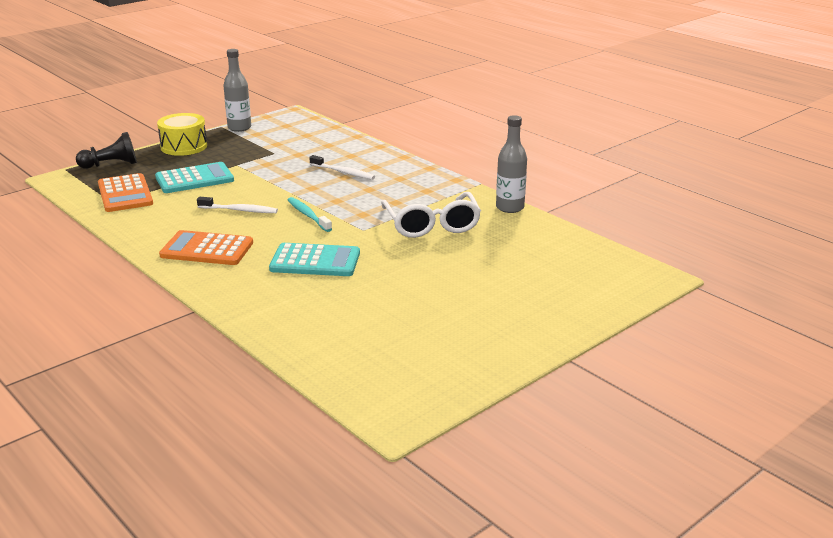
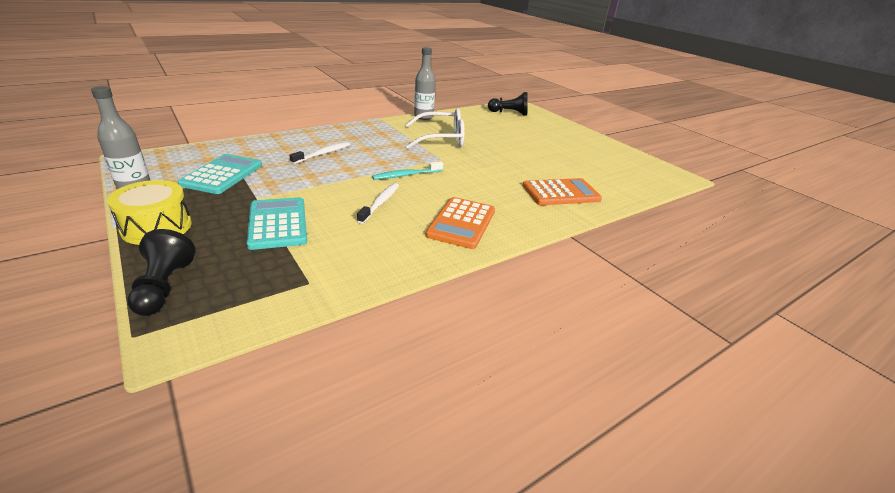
camera: 85 degrees left, 5 degrees up
(125, 194) = (288, 272): orange calculator -> orange calculator (561, 193)
(315, 261) = (492, 180): turquoise calculator -> turquoise calculator (222, 175)
(596, 268) = (509, 113): none -> black pawn

